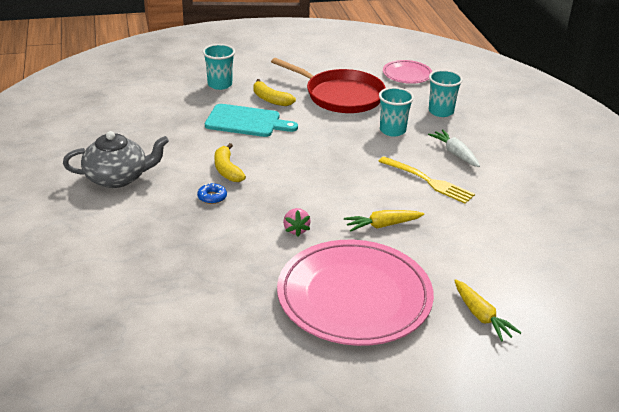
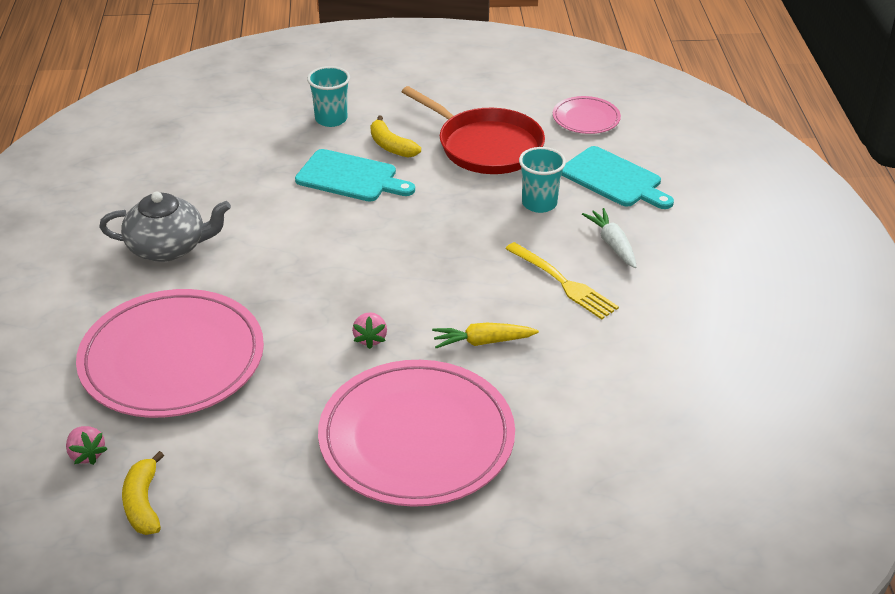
camera: 10 degrees right, 5 degrees up
(90, 333) = (87, 454): none -> pink strawberry
(142, 256) = (172, 359): none -> pink plate
(212, 197) = (278, 284): blue donut -> none
(227, 170) = (307, 246): yellow banana -> yellow banana (143, 503)
(441, 111) = (614, 179): turquoise cup -> turquoise cutting board
(481, 316) = (569, 480): yellow carrot -> none

